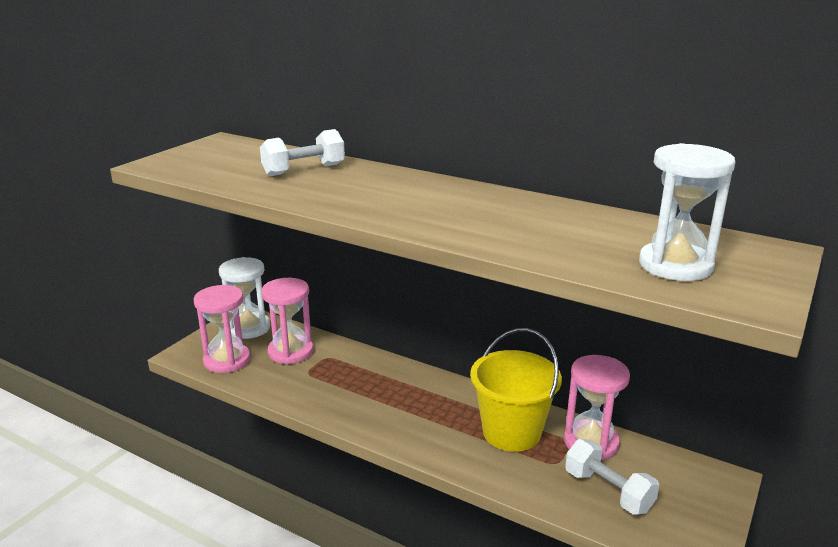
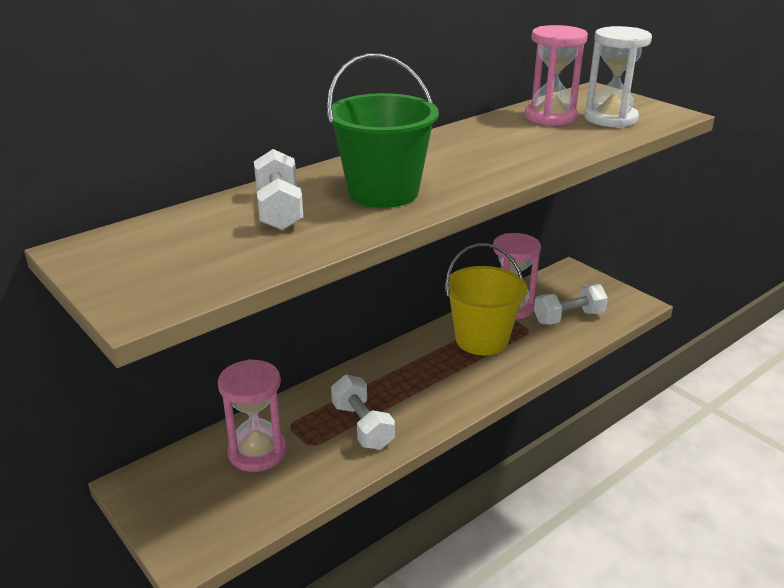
camera: 70 degrees left, 5 degrees up
(227, 360) = (236, 512): pink hourglass -> pink hourglass (550, 117)
(248, 328) = (168, 482): white hourglass -> none
(340, 390) = (362, 426): none -> white dumbbell
(358, 193) = (383, 192): none -> green bucket

